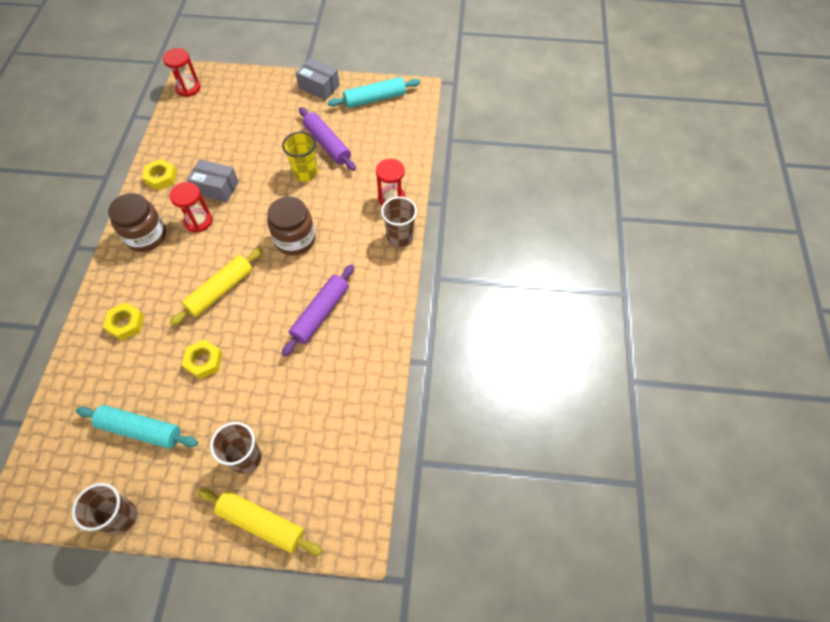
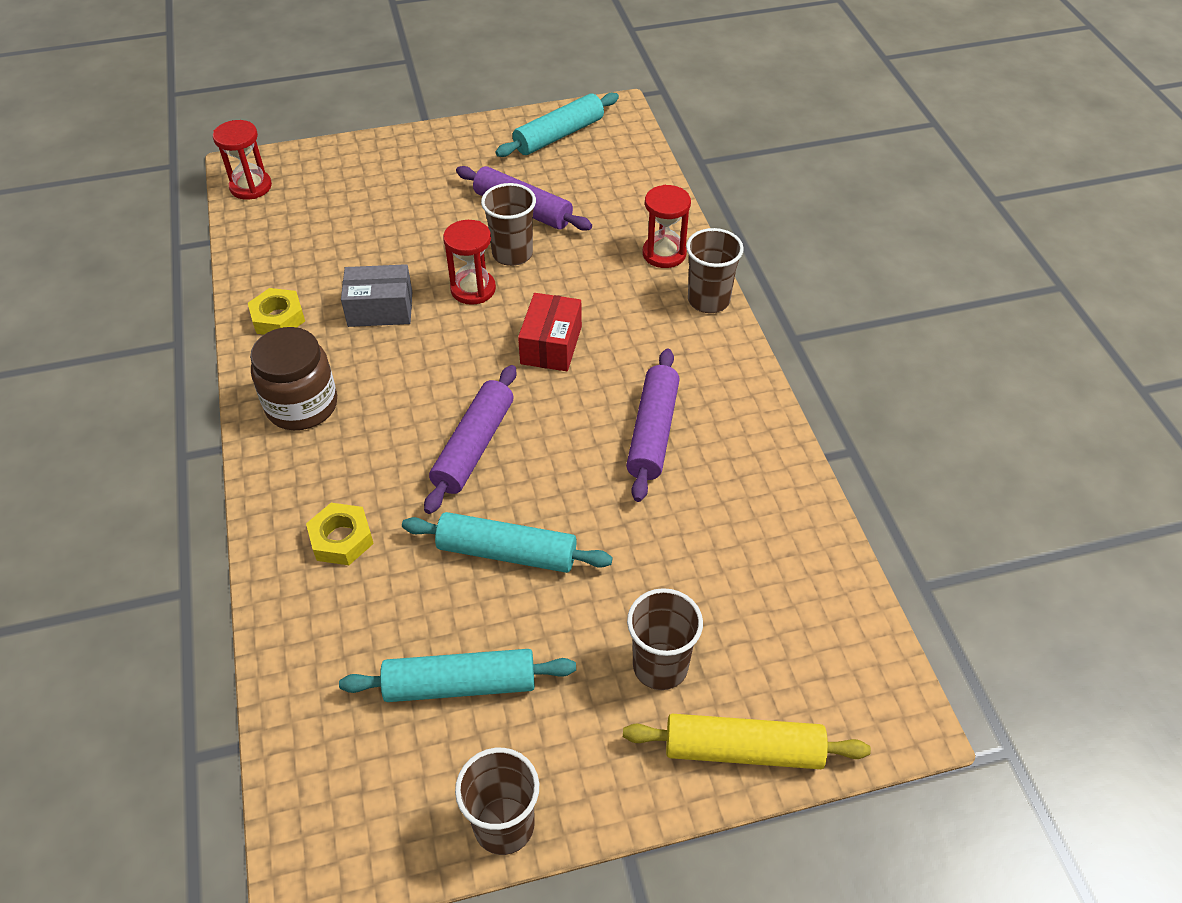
camera: 20 degrees left, 10 degrees down
(198, 221) = (378, 361): red hourglass -> red hourglass (473, 289)
(204, 361) = (507, 552): yellow nut -> turquoise rolling pin
(220, 291) = (474, 446): yellow rolling pin -> purple rolling pin
(295, 239) = (551, 345): brown jar -> red box
(305, 173) = (512, 254): yellow cup -> brown cup
(319, 87) = (463, 138): grey box -> none

